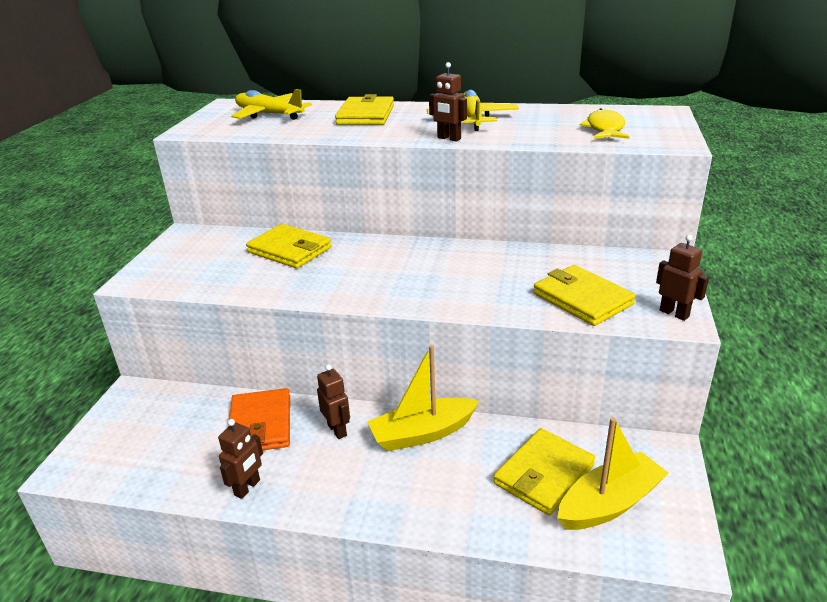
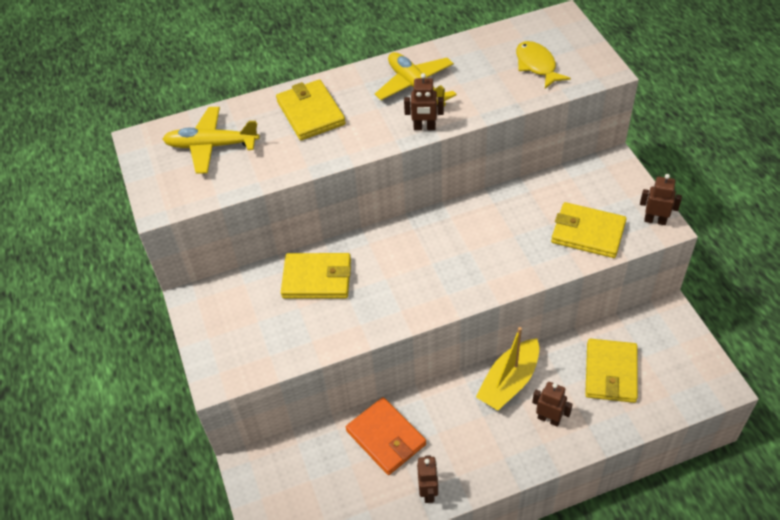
camera: 30 degrees left, 20 degrees up
(337, 430) = (447, 411): brown robot -> brown robot (549, 419)
(609, 503) = (662, 373): yellow boat -> none

